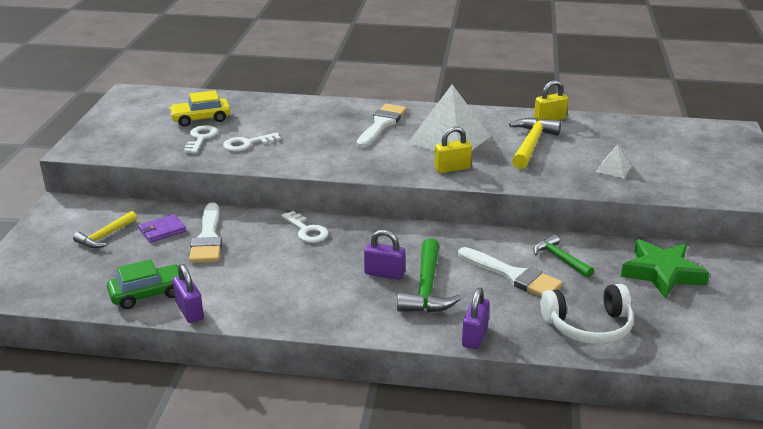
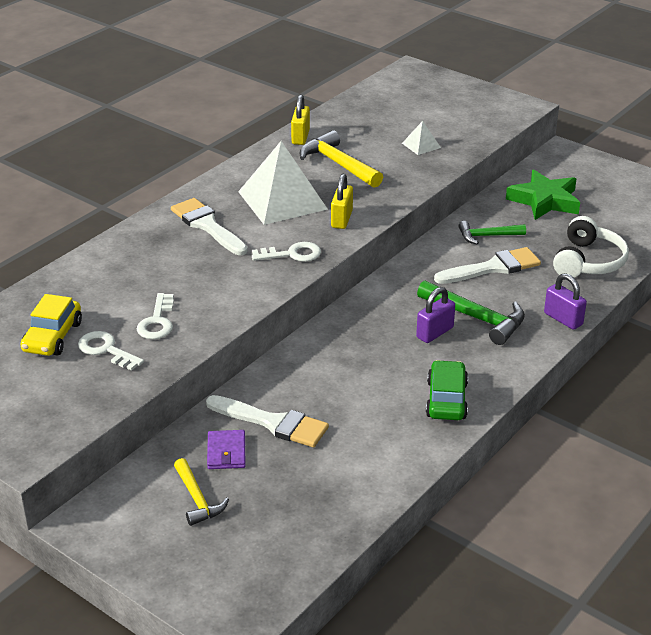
camera: 60 degrees left, 5 degrees up
(148, 294) = (349, 492): green car -> green car (446, 400)
(189, 311) = (403, 470): purple padlock -> none
(307, 231) = (319, 354): white key -> white key (292, 254)

